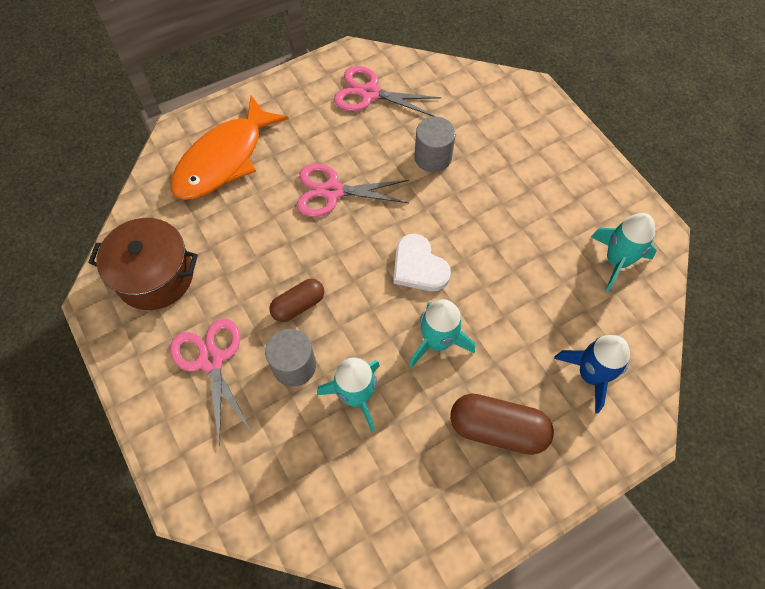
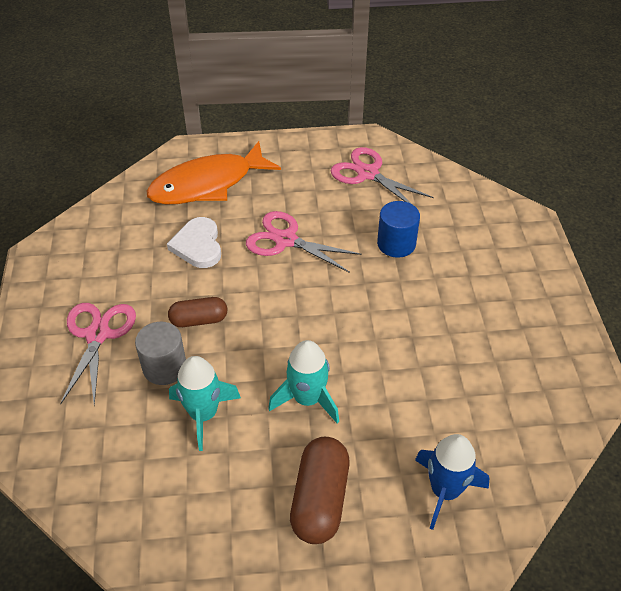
camera: 25 degrees right, 15 degrees down
(155, 276) = (94, 252): brown pot -> none
(419, 266) = (328, 329): white heart -> white heart (198, 245)
(433, 157) = (396, 244): grey cylinder -> blue cylinder
(497, 429) = (320, 499): brown capsule -> brown capsule turned 60 degrees clockwise
(616, 261) = (533, 398): turquoise rocket -> none

